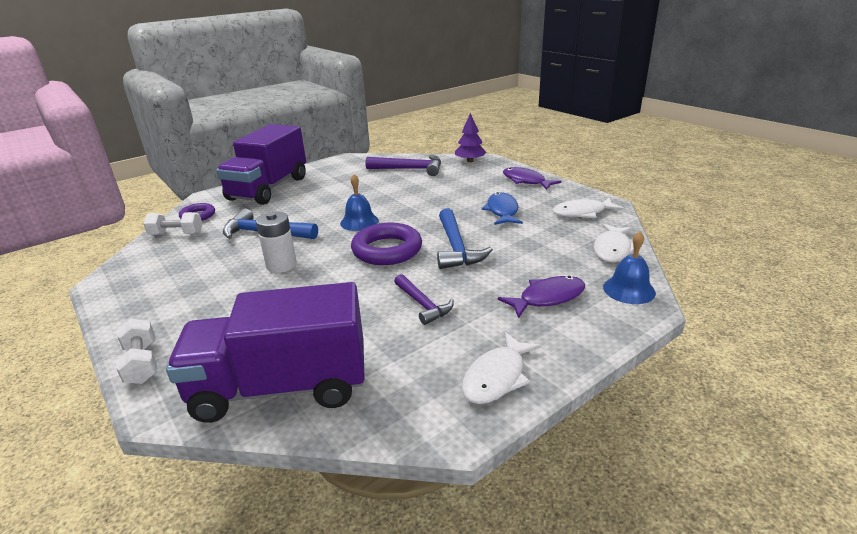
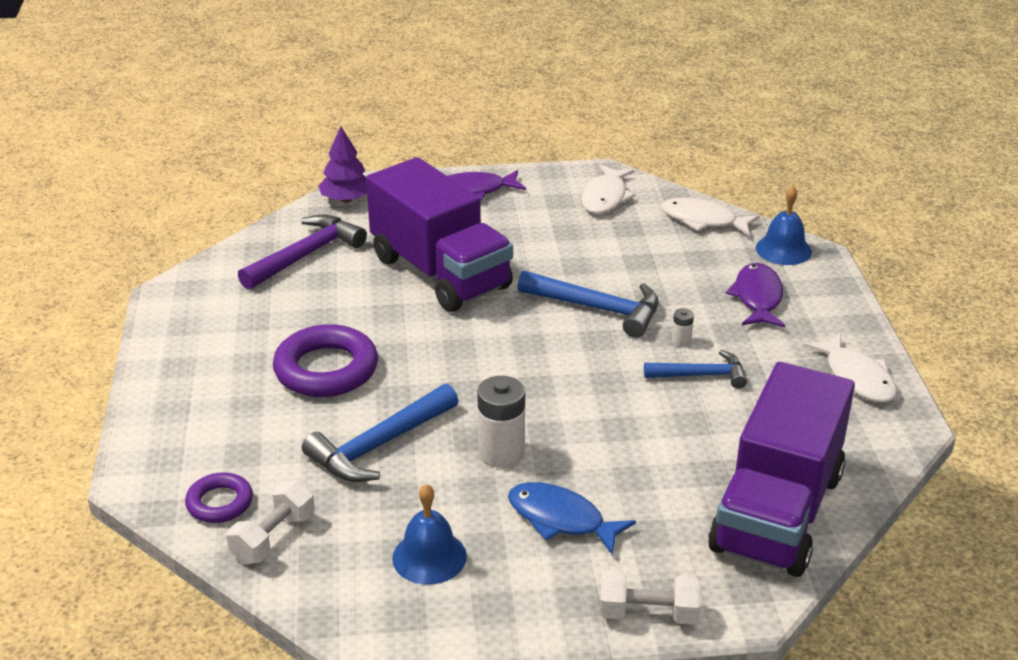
camera: 60 degrees left, 5 degrees up
(268, 188) = (196, 404): purple truck -> purple truck (440, 273)
(359, 222) = (440, 354): blue bell -> blue bell (429, 557)
(387, 250) = (549, 358): purple ring -> purple ring (326, 369)
(423, 304) = (701, 375): purple hammer -> blue hammer
(455, 285) = (681, 341): none -> white battery
(502, 211) = (539, 242): blue fish -> blue fish (561, 519)
(612, 249) = (703, 220): white fish -> white fish turned 150 degrees clockwise

